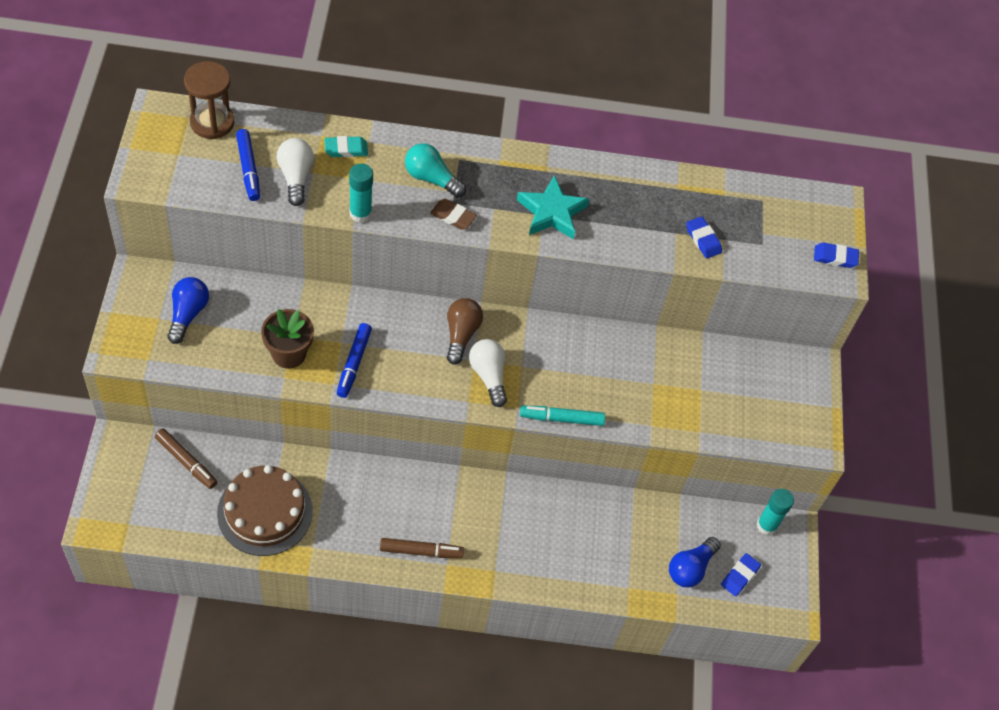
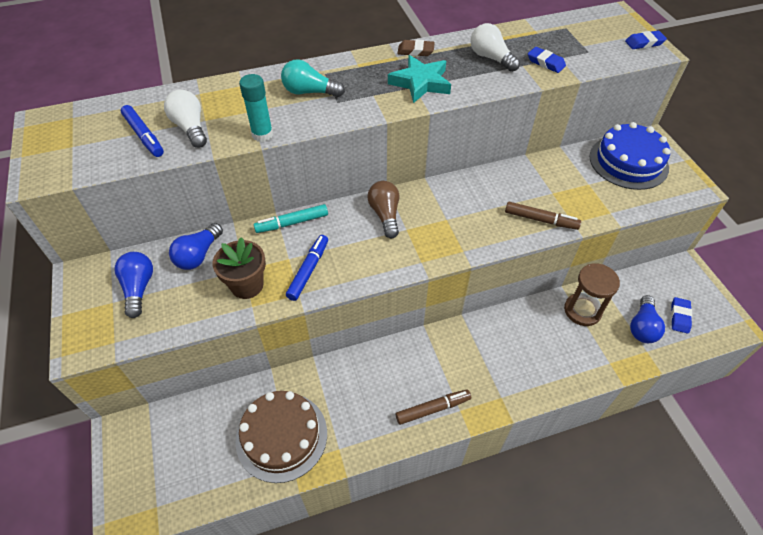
camera: 15 degrees left, 5 degrees down
(186, 461) = (190, 422): brown marker -> brown marker (540, 220)
(212, 122) = (95, 114): brown hourglass -> brown hourglass (582, 310)
(256, 302) = (198, 255): none -> blue light bulb
(346, 149) = (226, 95): turquoise eraser -> none
(354, 363) = (308, 270): blue marker -> blue marker turned 150 degrees counterclockwise
(453, 216) = (343, 111): brown eraser -> brown eraser (415, 51)
(488, 376) = (425, 236): white light bulb -> white light bulb (491, 58)
(562, 418) = (503, 245): turquoise marker -> turquoise marker (292, 223)
(765, 382) = (628, 162): none -> blue cake
(766, 525) = (669, 272): turquoise glue stick -> none

